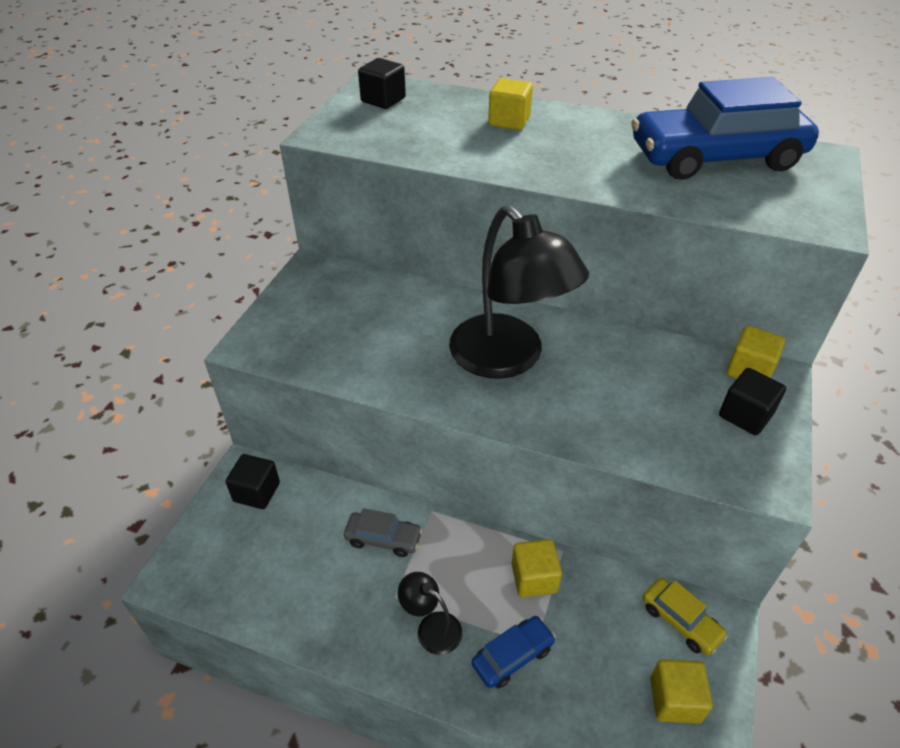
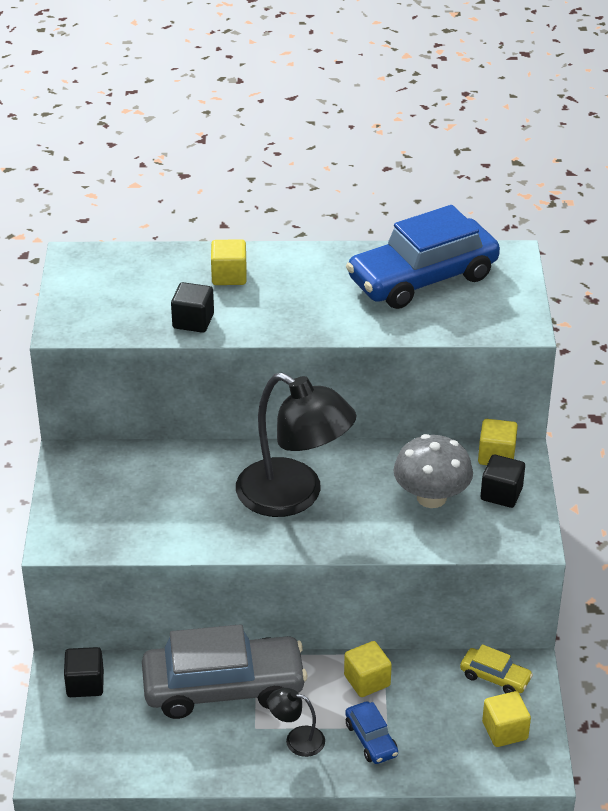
camera: 20 degrees left, 5 degrees down
(383, 100) = (97, 275): black cube -> black cube (193, 321)
(383, 539) = (224, 688): grey car -> grey car, size x2.28
(512, 656) = (371, 739): blue car -> blue car turned 120 degrees clockwise
(660, 398) = (431, 497): none -> grey mushroom

